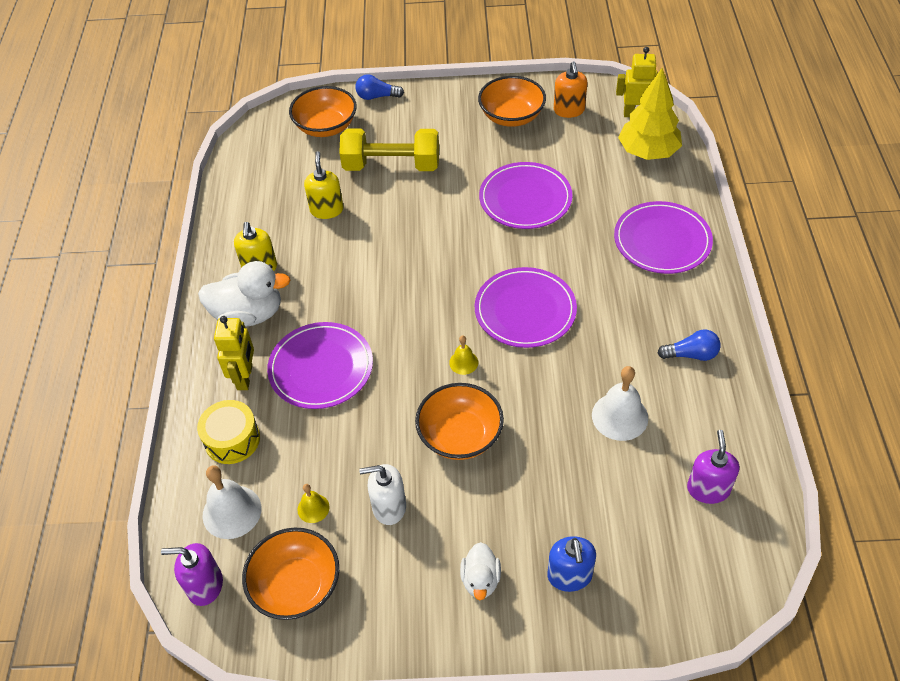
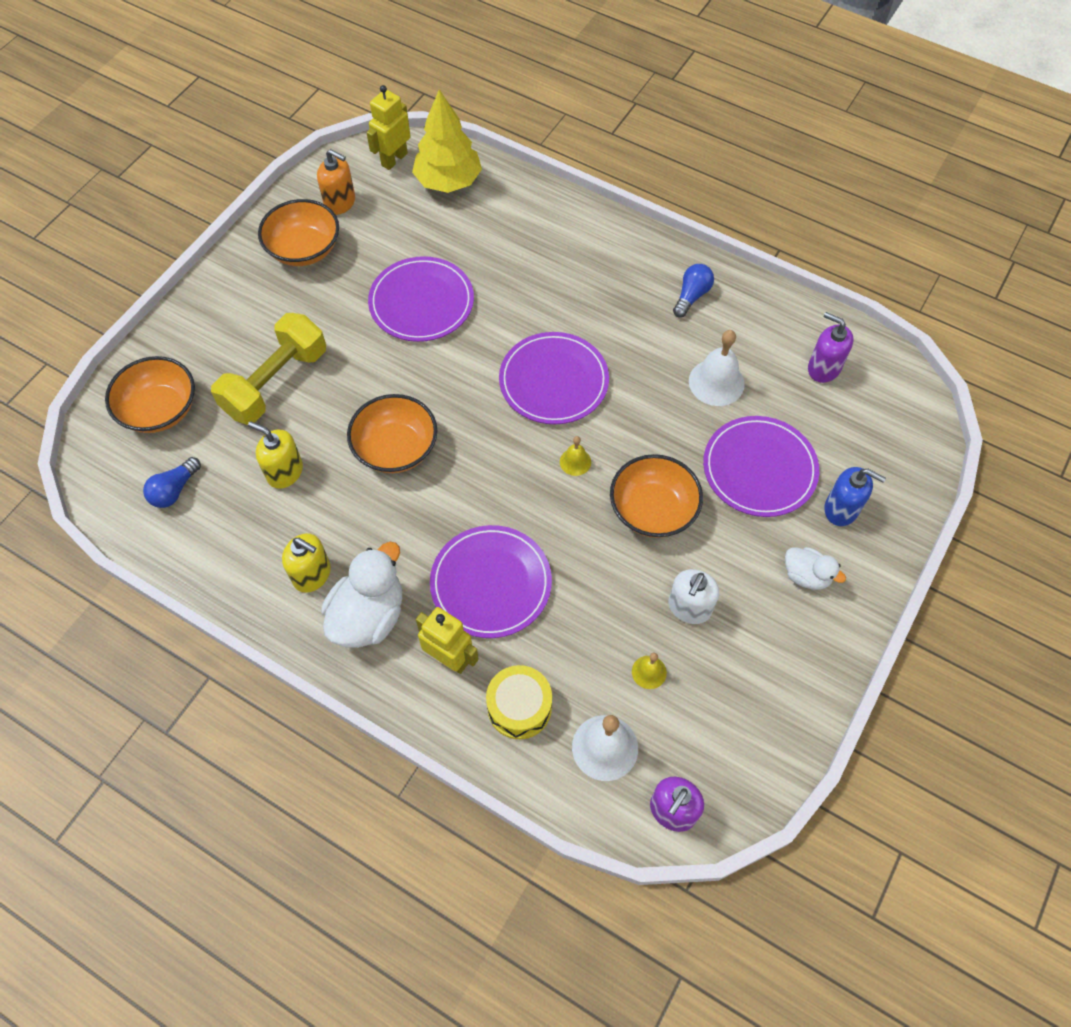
camera: 60 degrees left, 10 degrees up
(296, 586) = (722, 728): orange bowl -> orange bowl (396, 448)
(377, 96) = (160, 341): blue light bulb -> blue light bulb (174, 490)
(662, 241) = (558, 237): purple plate -> purple plate (759, 469)

